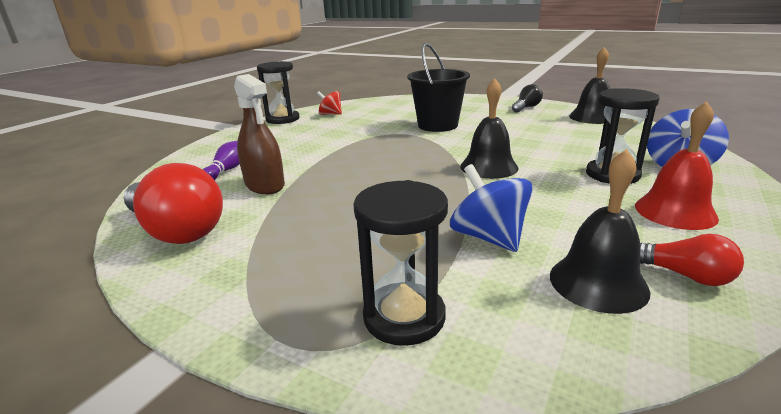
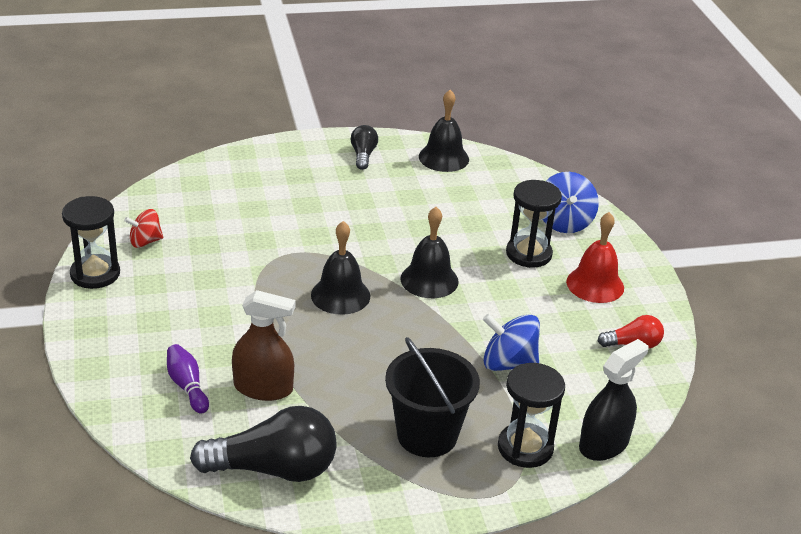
camera: 45 degrees left, 10 degrees up
(177, 230) = (274, 469): red light bulb -> black light bulb
(437, 125) = (307, 224): black bucket -> black bucket (427, 435)
(518, 366) = (603, 444): none -> black spray bottle
(598, 282) = (597, 372): black bell -> black bell (340, 295)

